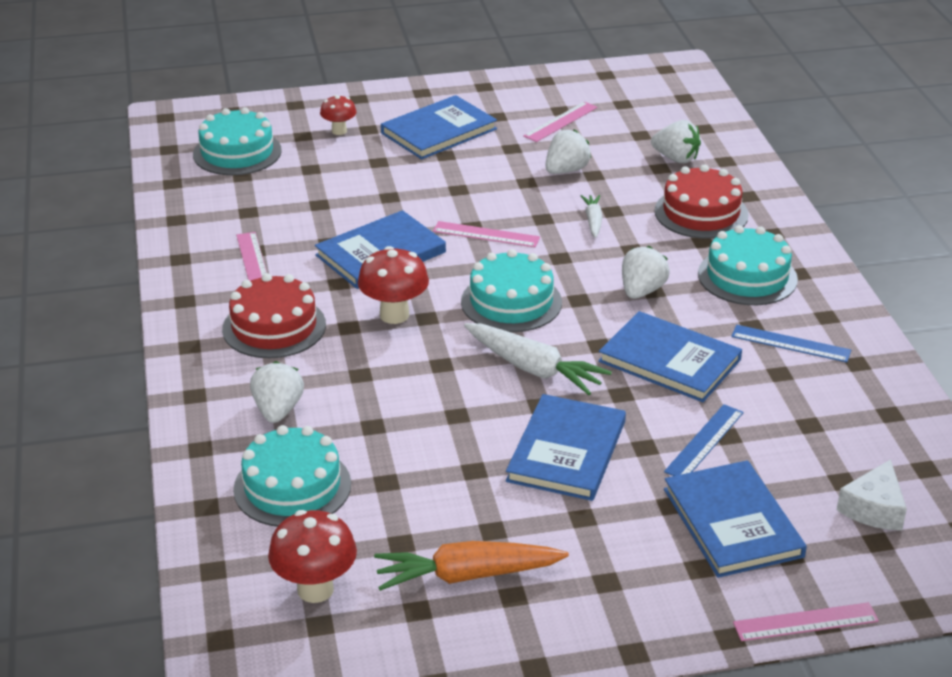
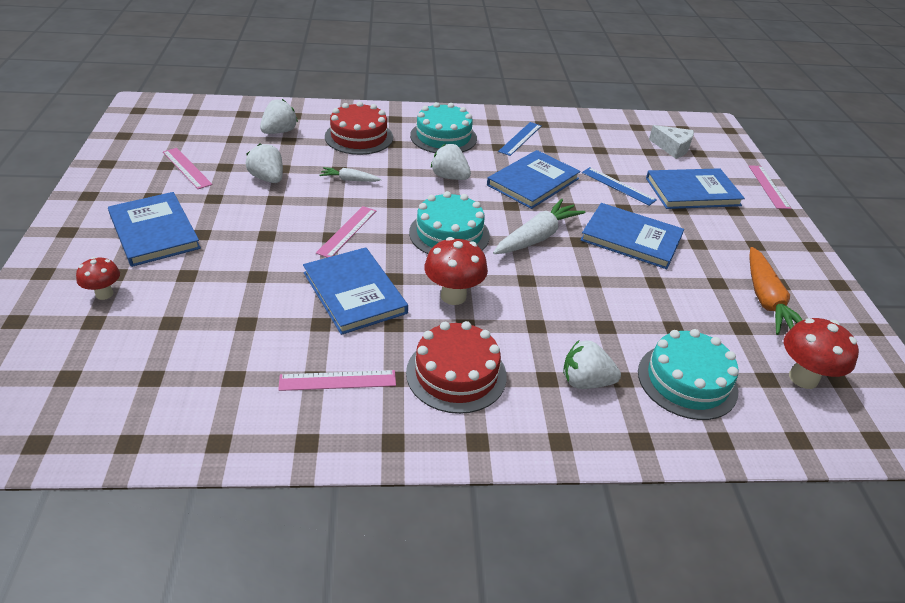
camera: 85 degrees left, 5 degrees up
(237, 152) = (93, 378): turquoise cake -> none

